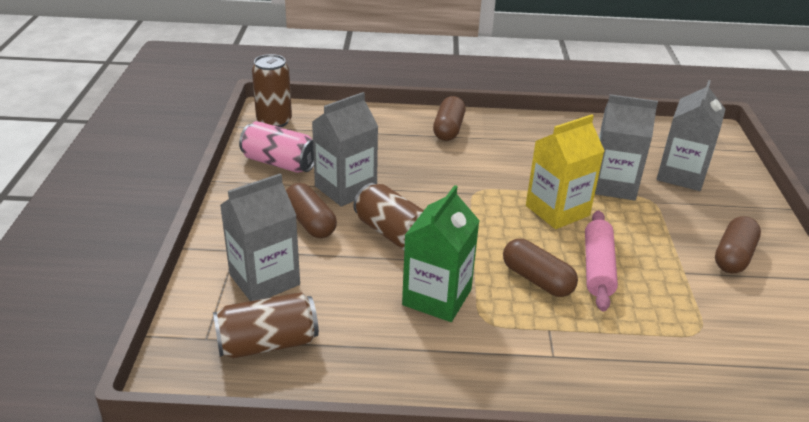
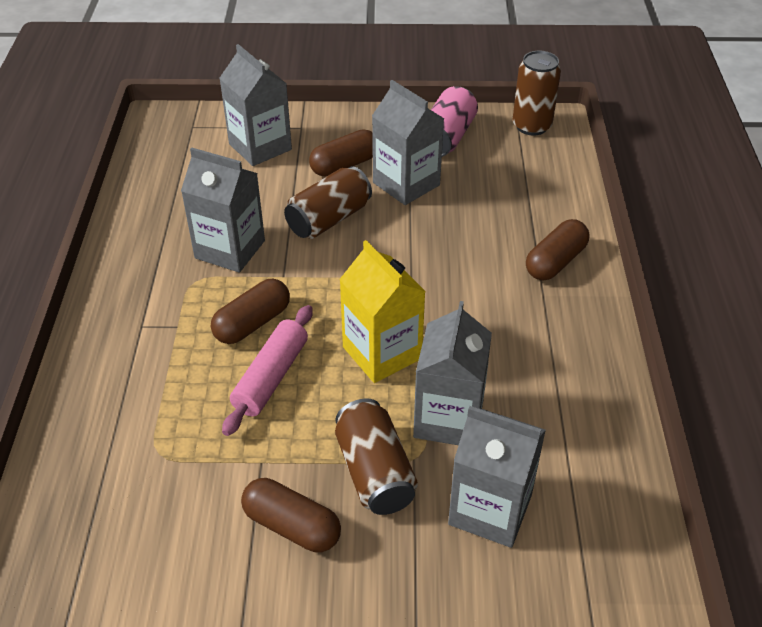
camera: 90 degrees right, 10 degrees up
(267, 343) = (182, 156): brown can -> brown can (375, 472)
(437, 297) = (230, 249): green carton -> grey carton
(448, 129) = (555, 262): brown capsule -> brown capsule turned 60 degrees counterclockwise
(597, 268) = (271, 377): pink rolling pin -> pink rolling pin turned 75 degrees counterclockwise

